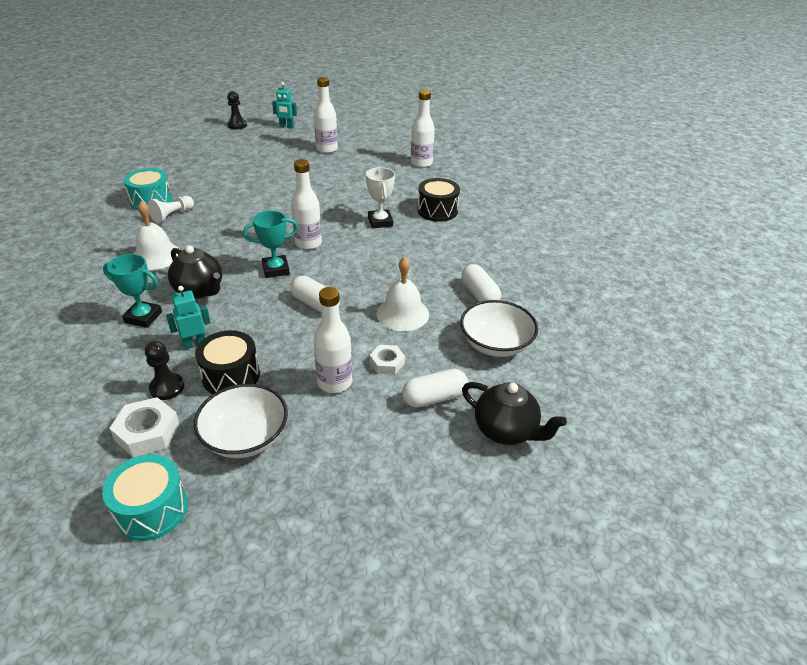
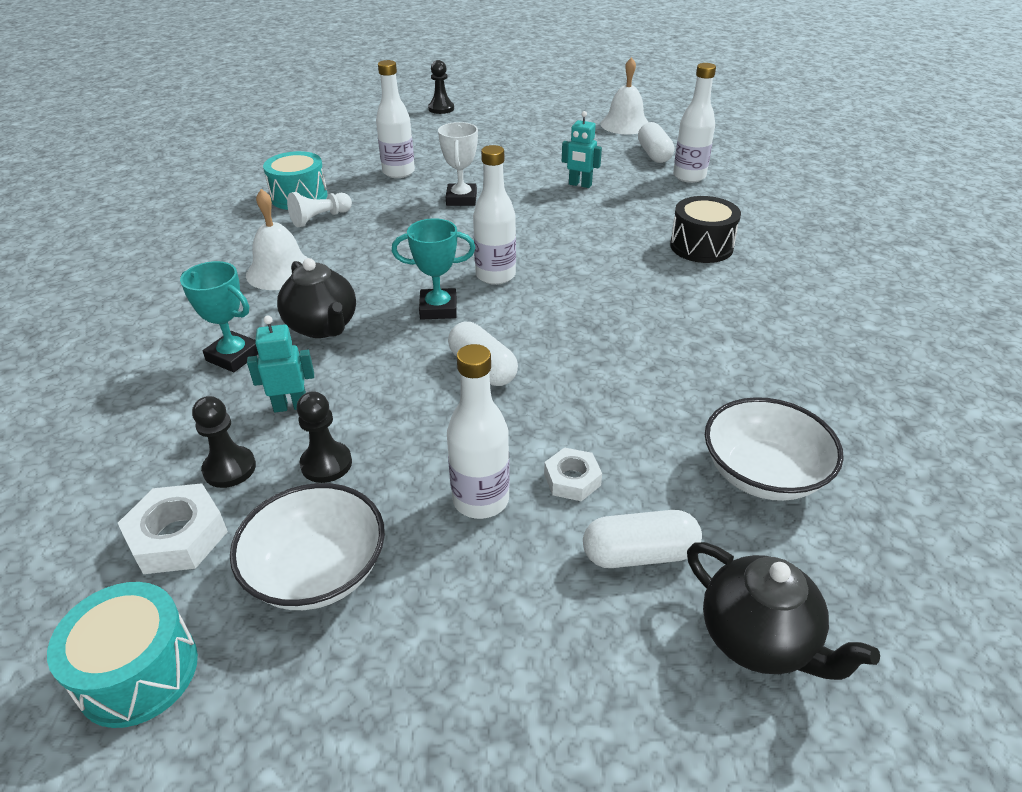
camera: 15 degrees right, 0 degrees up
(231, 376) = (326, 464): black drum -> black pawn
(286, 127) = (506, 115): turquoise robot -> turquoise robot (580, 185)
(327, 149) = (555, 147): white bottle -> white bottle (398, 172)
(380, 222) = (609, 254): white trophy -> white trophy (461, 199)
(402, 314) = (614, 400): white bell -> white bell (625, 124)
(479, 294) = (747, 385): white capsule -> white capsule (654, 154)

